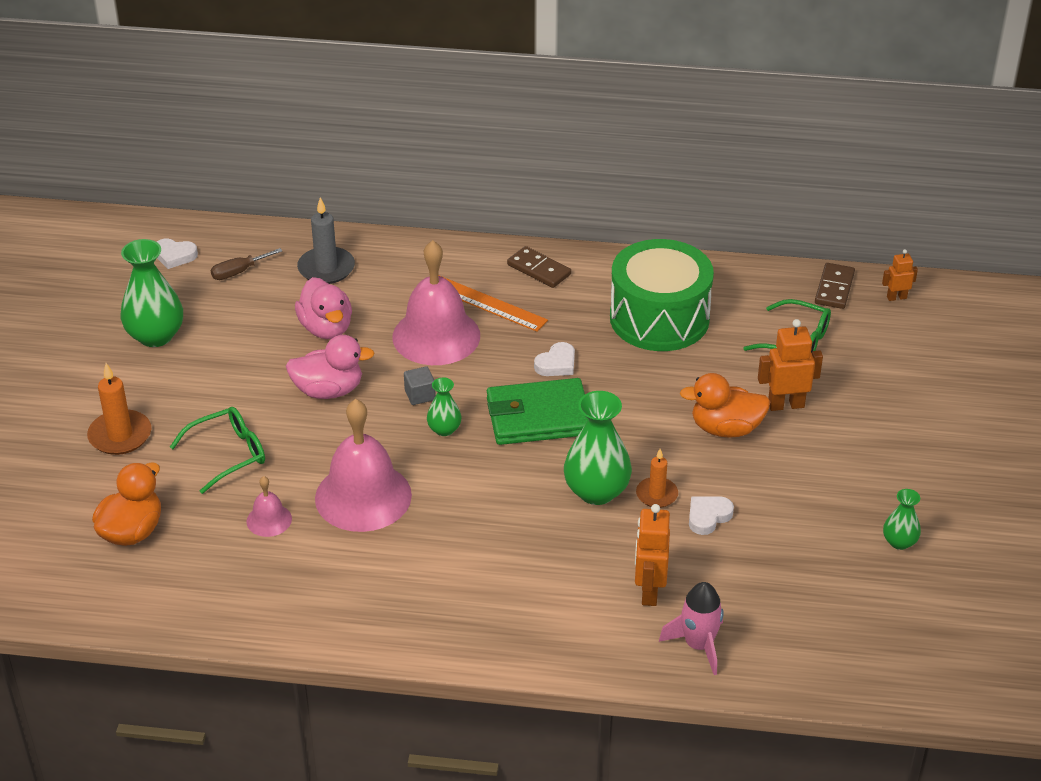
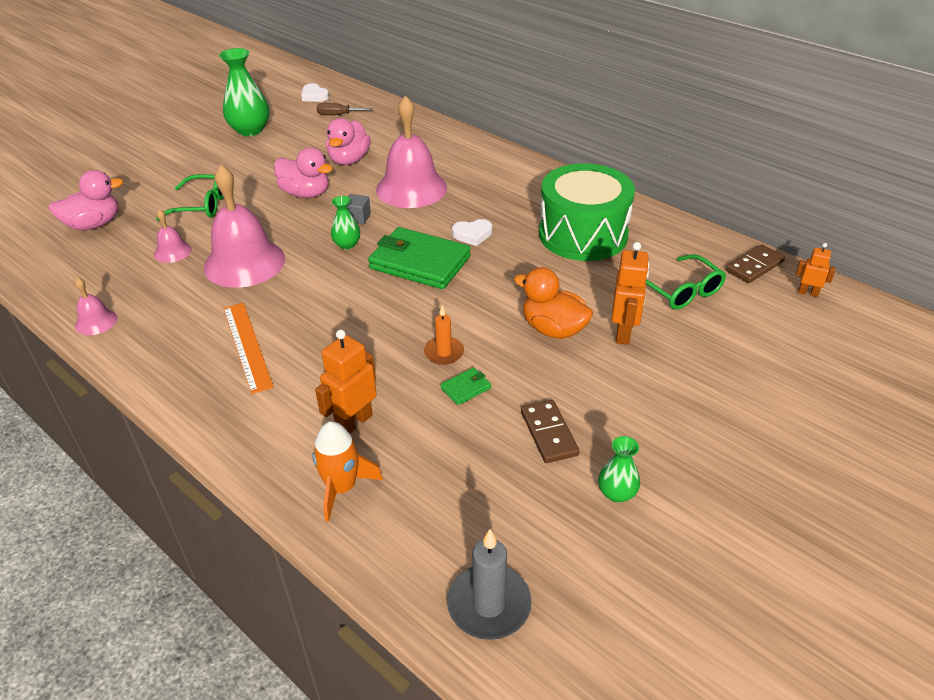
camera: 35 degrees right, 0 degrees up
(120, 435) = (161, 172): orange candle -> none
(132, 531) = (94, 224): orange duck -> pink duck
(291, 626) = (96, 322): none -> pink bell
(326, 268) = (390, 129): grey candle -> grey candle (489, 604)
(486, 303) = (468, 182): orange ruler -> orange ruler (247, 346)
(539, 269) = (528, 175): brown domino -> brown domino (549, 433)
(596, 491) = (401, 330): green vase -> none
(698, 645) = (342, 488): pink rocket -> orange rocket
(708, 517) = (466, 388): white heart -> green wallet
(785, 405) = (623, 333): orange robot -> orange robot turned 75 degrees clockwise

